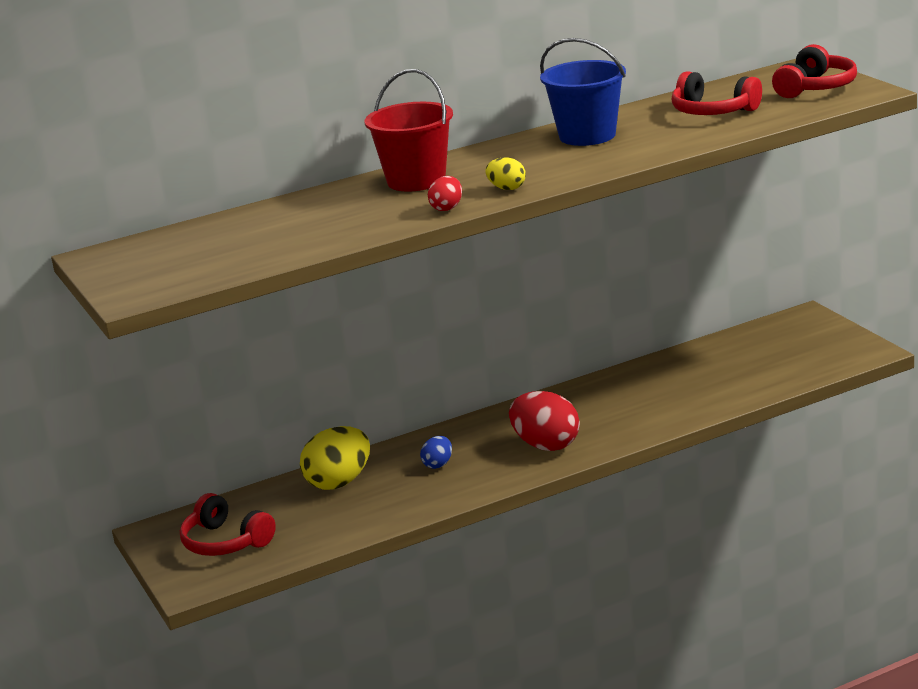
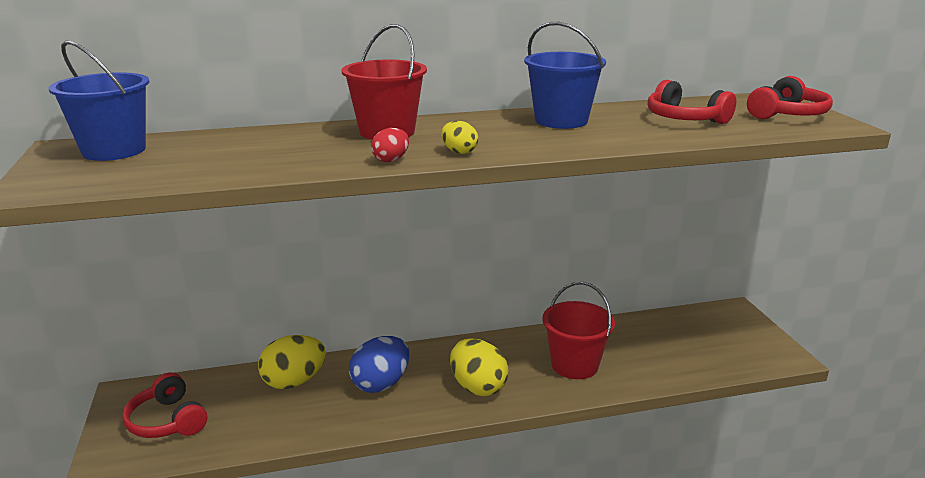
camera: 10 degrees right, 0 degrees up
(155, 249) = (114, 150): none -> blue bucket
(438, 464) = (381, 384): blue egg -> blue egg, size x1.96
(546, 445) = (477, 387): red egg -> yellow egg
(642, 404) = (574, 365): none -> red bucket

